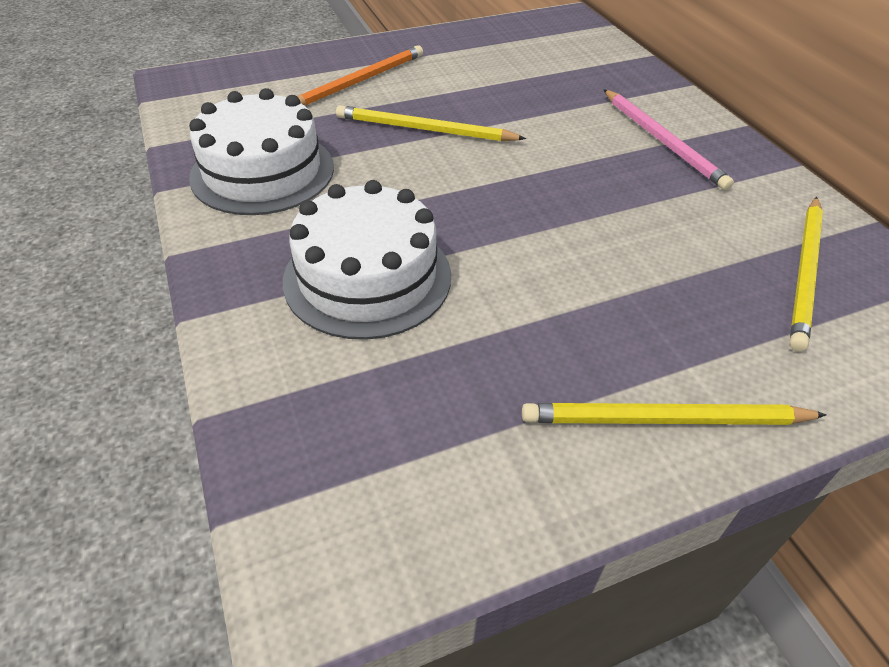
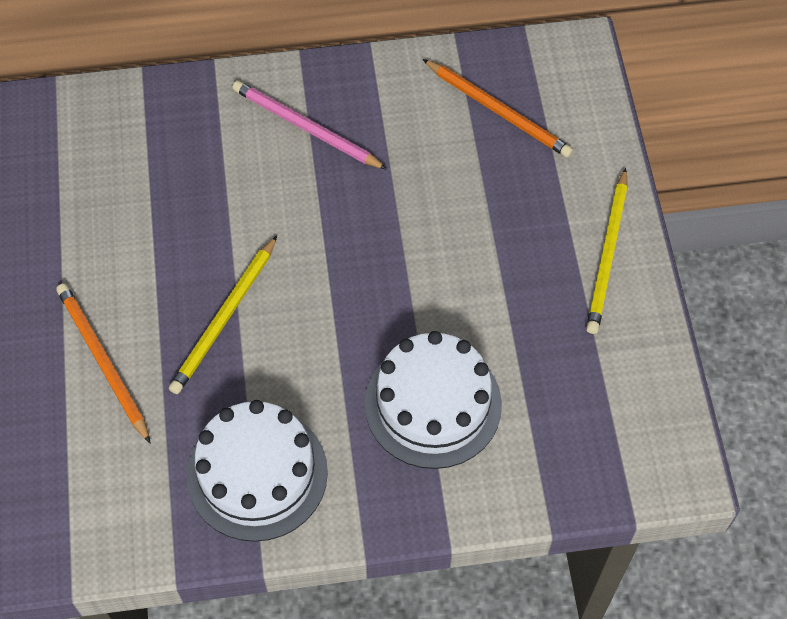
camera: 75 degrees left, 15 degrees up
(662, 141) = (306, 127): pink pencil -> pink pencil turned 135 degrees counterclockwise
(805, 273) = (498, 111): yellow pencil -> orange pencil

